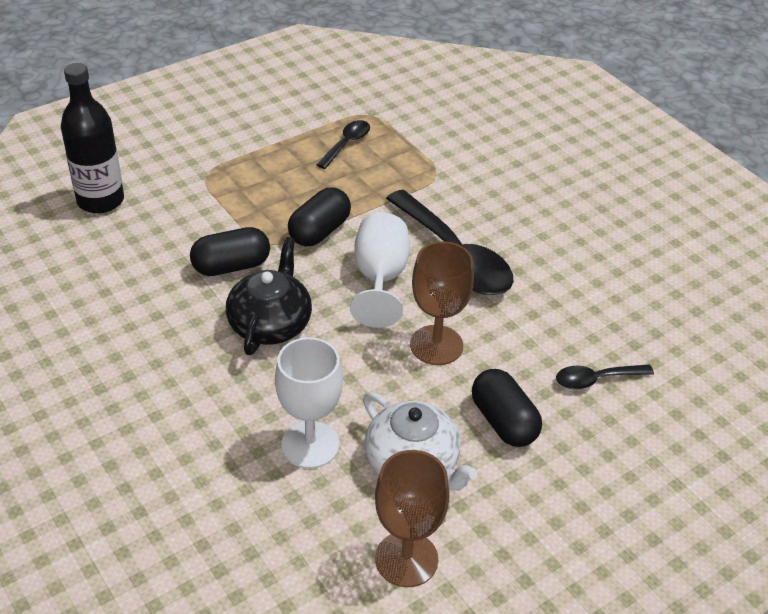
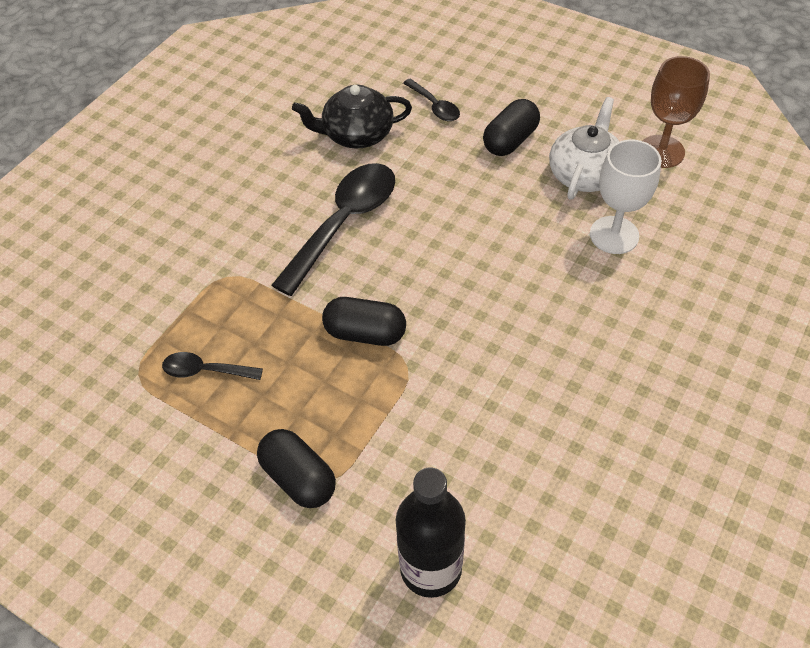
camera: 110 degrees left, 10 degrees up
(231, 266) = (458, 381): black capsule -> black capsule (299, 478)
(270, 324) = (511, 315): black teapot -> black teapot (356, 134)
(380, 279) = (405, 262): white goblet -> none
(436, 345) = (460, 200): brown goblet -> none

